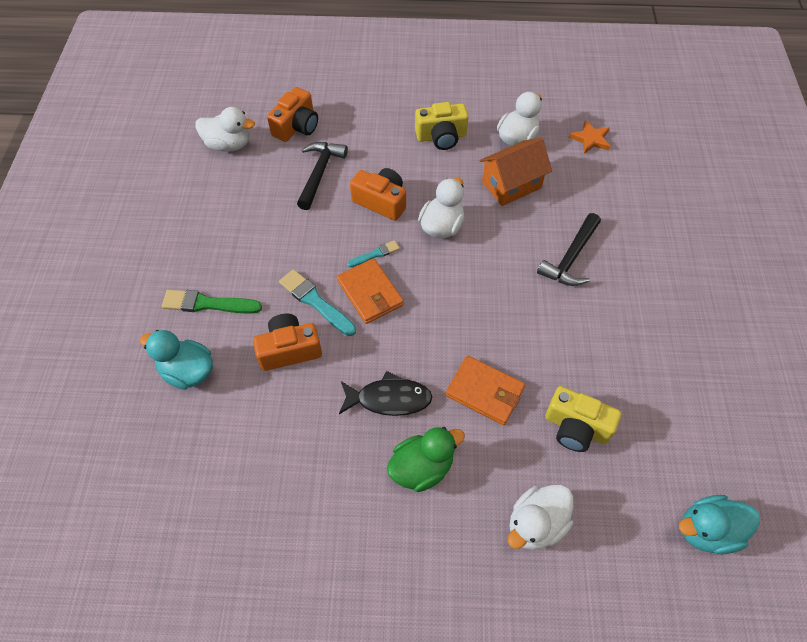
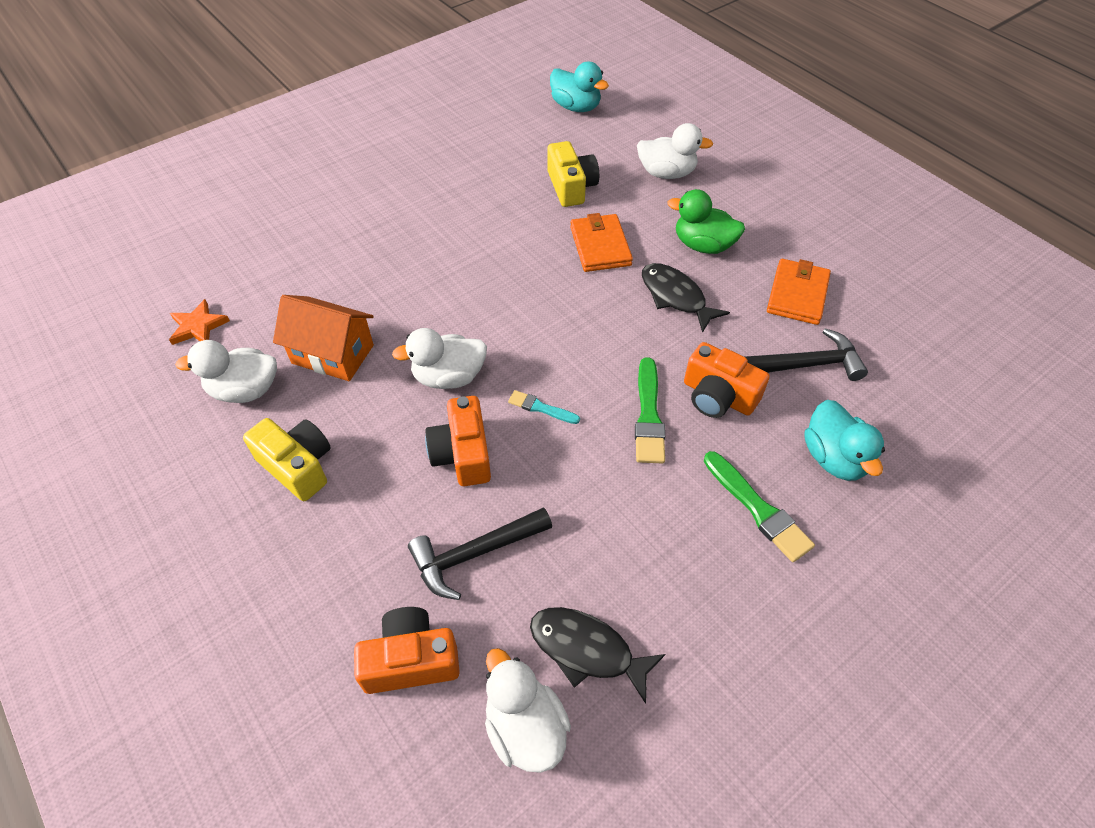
camera: 130 degrees left, 5 degrees down
(231, 183) = (587, 650): none -> black fish
(315, 302) = (648, 415): turquoise brush -> green brush
(370, 293) = (591, 379): orange wallet -> orange wallet (797, 295)
(570, 258) = (399, 263): black hammer -> black hammer (807, 365)

